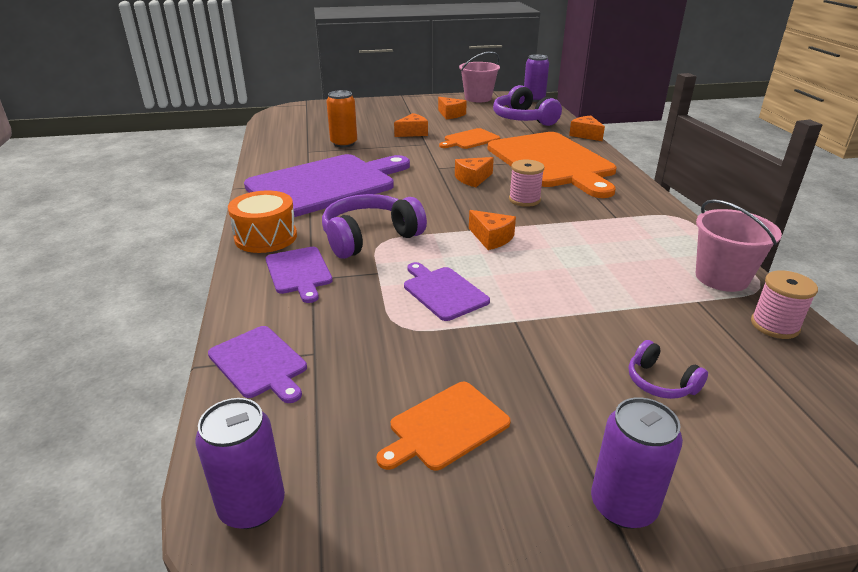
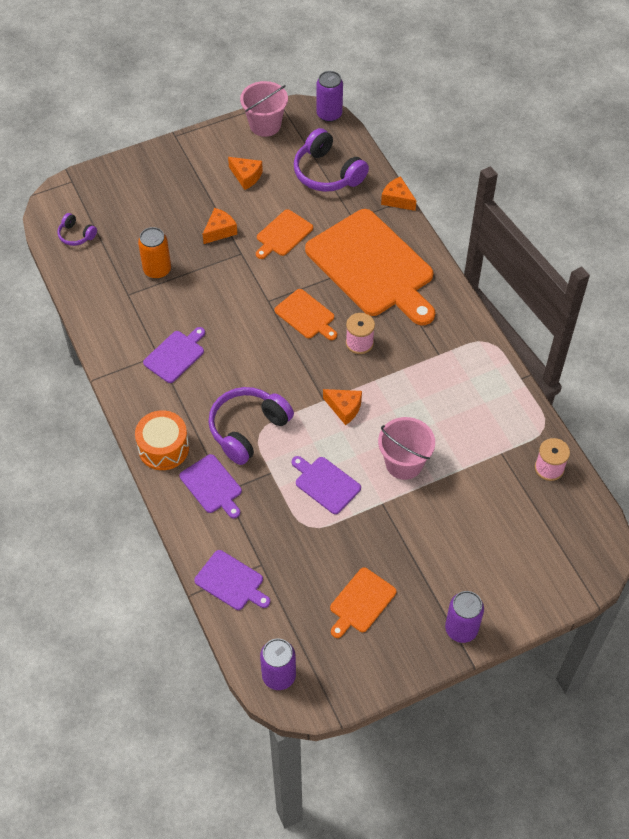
camera: 15 degrees left, 25 degrees up
(326, 185) = (176, 355): purple cutting board -> purple cutting board, size x0.45
(473, 179) = (306, 315): orange cheese -> orange cutting board
(660, 382) = (477, 538): purple headphones -> purple headphones (76, 235)
(721, 277) = (518, 421): pink bucket -> pink bucket (404, 463)

